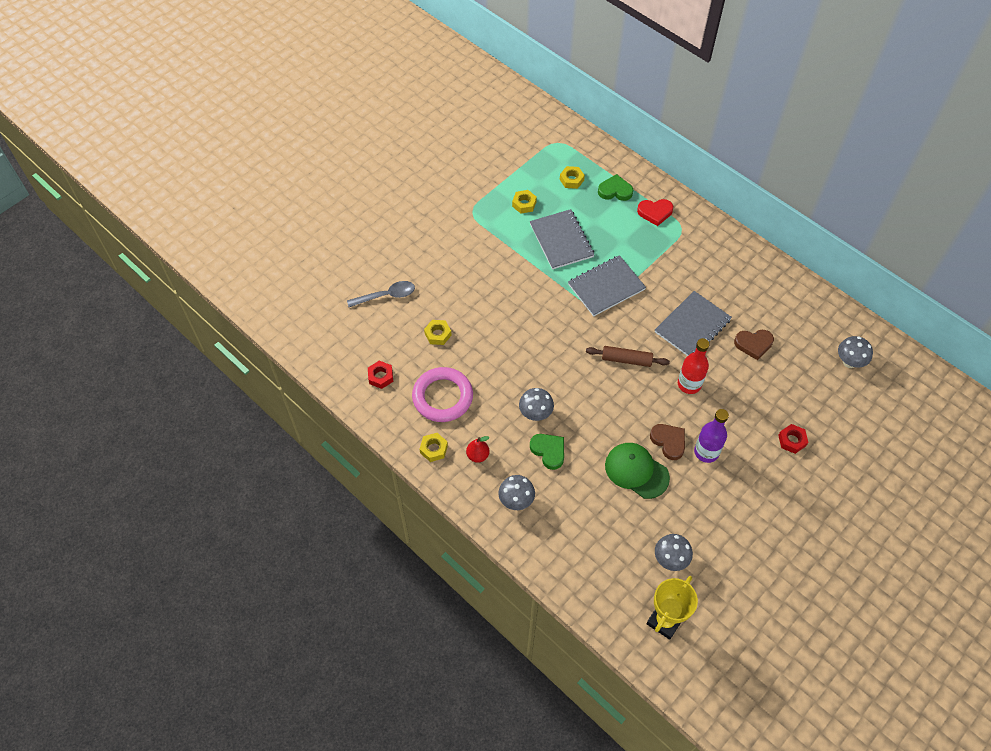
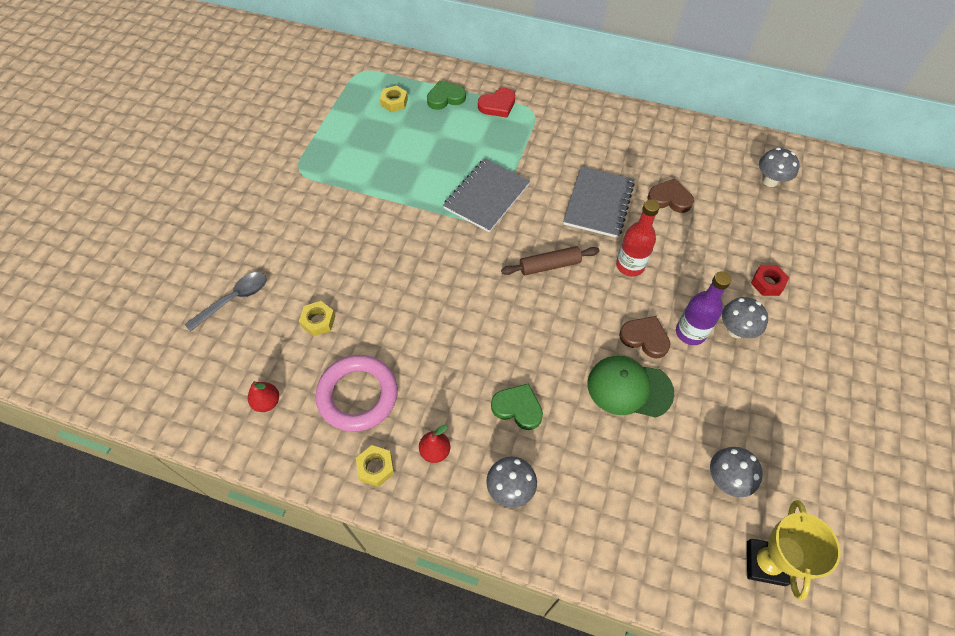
camera: 25 degrees left, 0 degrees up
(380, 377) = (267, 402): red nut -> red pear
(524, 204) = (354, 143): yellow nut -> none
(535, 414) = (480, 369): grey mushroom -> grey mushroom (736, 330)
(561, 240) = (413, 166): grey notebook -> none
(753, 344) = (669, 199): brown heart -> brown heart turned 135 degrees counterclockwise

